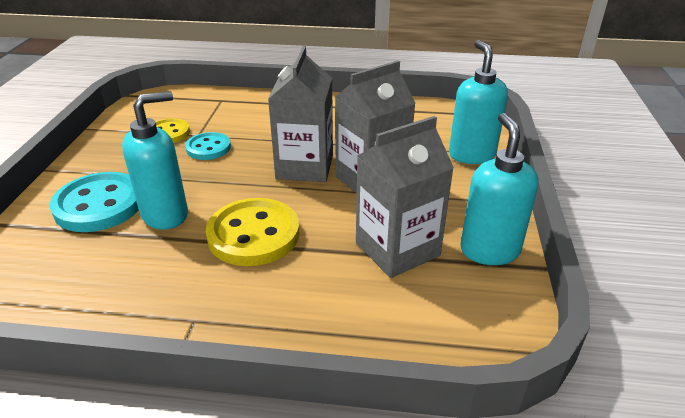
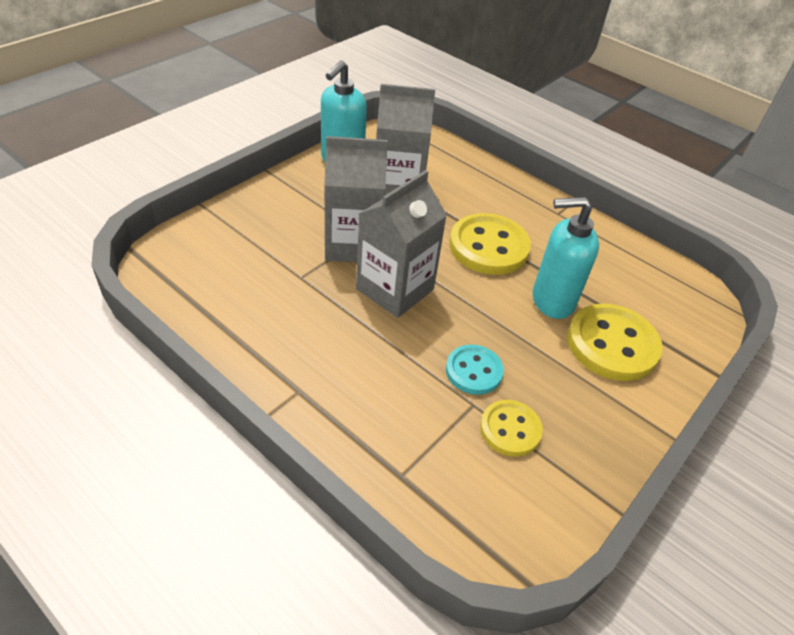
camera: 150 degrees left, 10 degrees up
(99, 205) = (612, 344): turquoise button -> yellow button
(471, 155) = (236, 222): turquoise soap dispenser -> none

